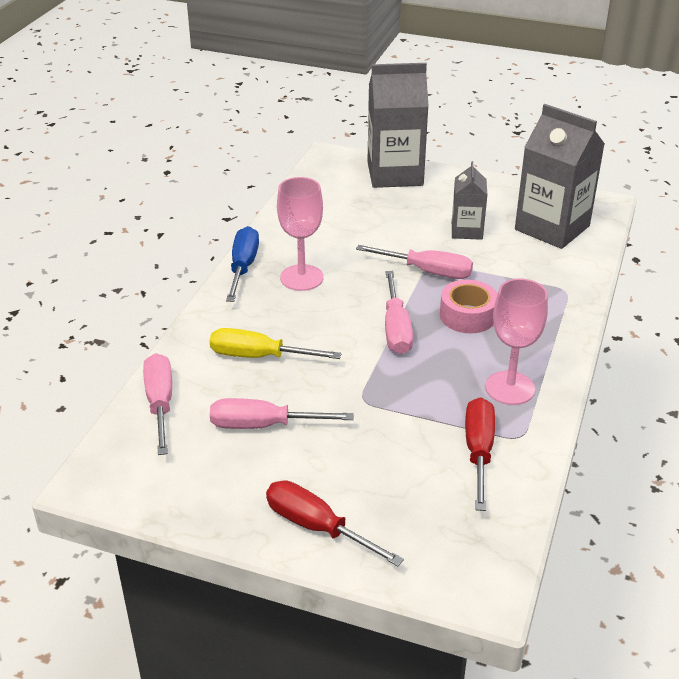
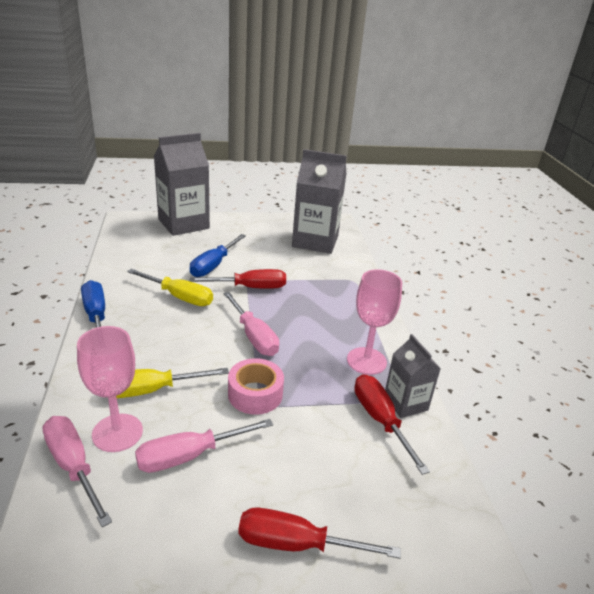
camera: 30 degrees left, 5 degrees down
(301, 278) = (153, 313): pink goblet -> pink goblet (117, 433)
(339, 265) = (179, 297): none -> yellow screwdriver
(400, 235) = (213, 265): none -> blue screwdriver
(427, 271) = (250, 287): pink screwdriver -> red screwdriver
(467, 230) = (260, 253): grey carton -> grey carton (405, 403)
(467, 315) = (300, 313): pink tape -> pink tape (255, 394)

